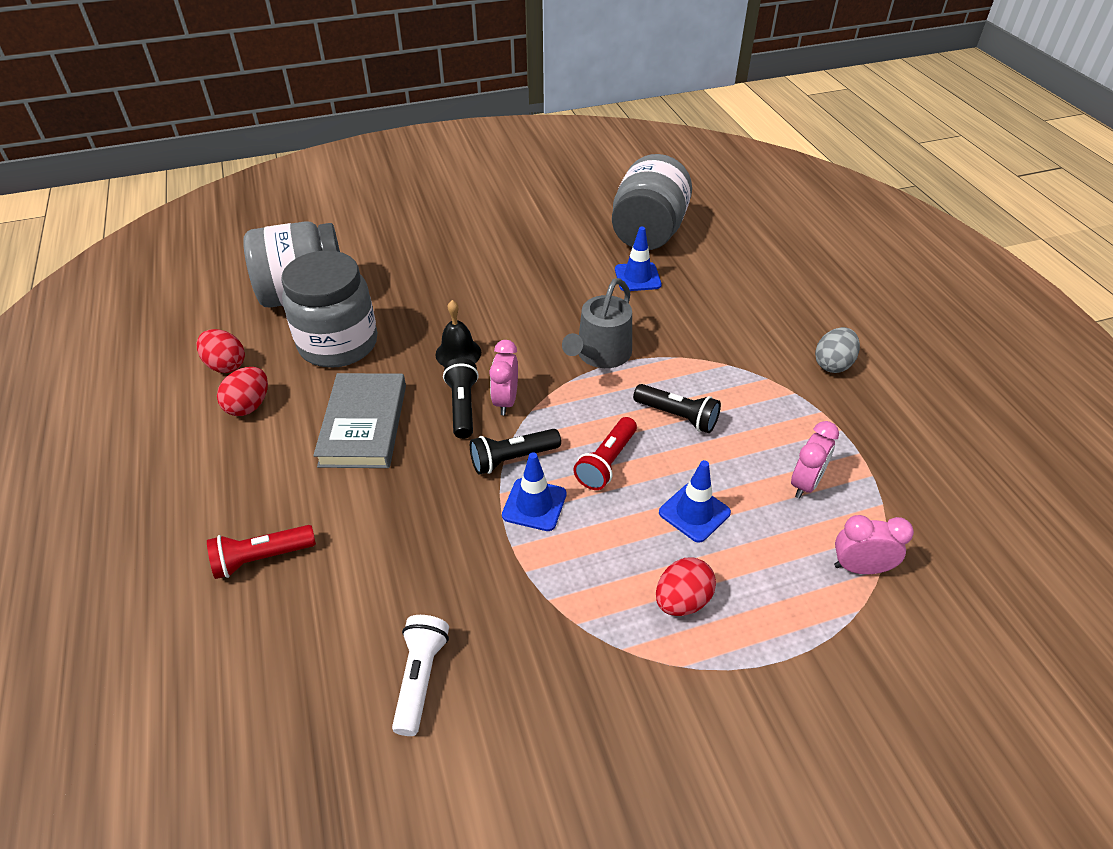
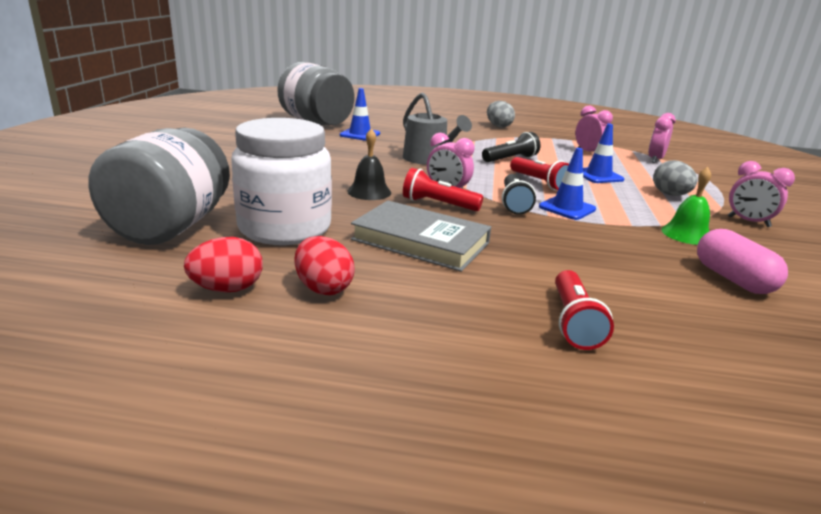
camera: 65 degrees left, 20 degrees down
(338, 344) = (284, 228): grey jar -> white jar
(420, 678) = (733, 279): white flashlight -> pink capsule
(462, 406) = (438, 204): black flashlight -> red flashlight
(533, 628) = (686, 234): none -> green bell
(638, 700) = (748, 222): none -> pink clock
(682, 601) = (670, 195): red egg -> grey egg

